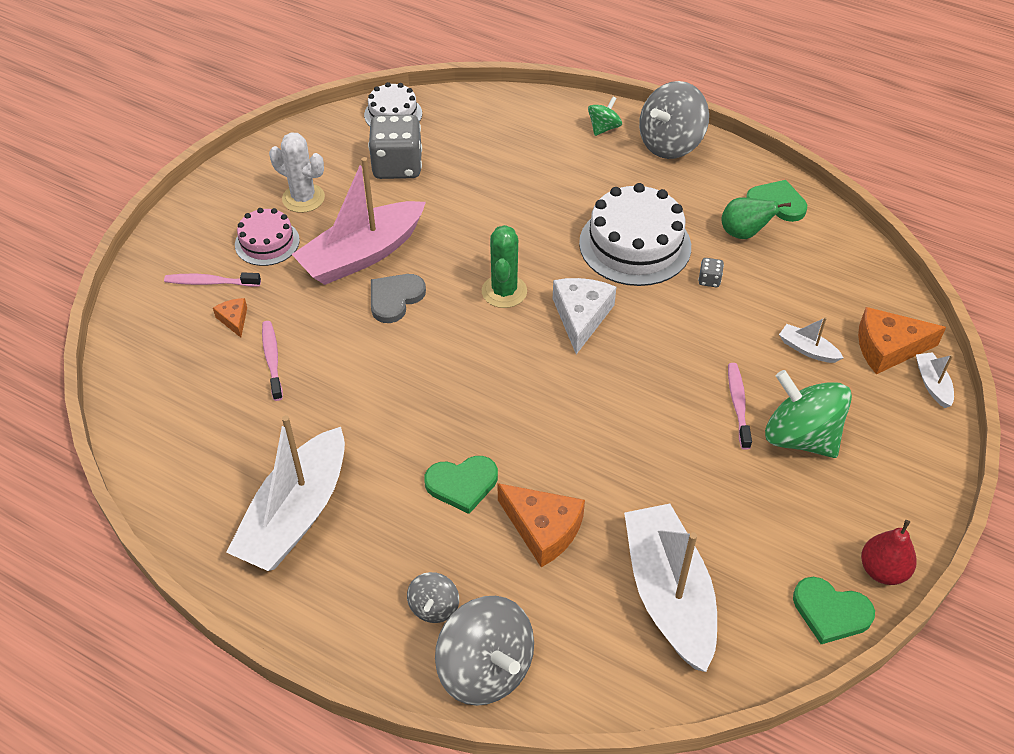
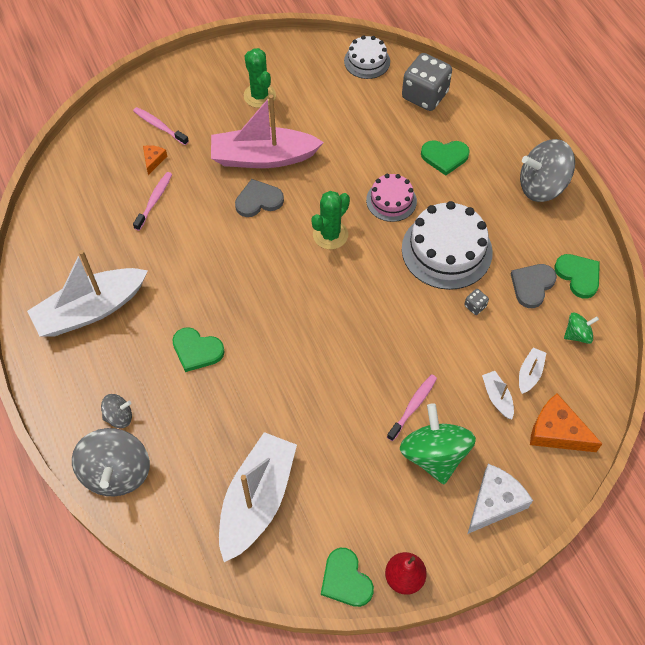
camera: 35 degrees right, 10 degrees up
(267, 242) = (213, 116): pink cake -> pink cake (391, 200)
(303, 198) = (259, 96): white cactus -> green cactus
(397, 166) = (337, 103): grey dice -> grey dice (424, 95)
(434, 607) = (119, 416): grey spinning top -> grey spinning top turned 150 degrees counterclockwise
(543, 529) = (219, 410): orange cheese -> none
(554, 163) = (444, 157): none -> green heart
(581, 317) = (364, 282): white cheese -> white cheese (495, 502)
(603, 128) = (504, 148): green spinning top -> green spinning top (577, 334)
(744, 233) = (532, 285): green pear -> grey heart
(932, 384) = (563, 477): white boat -> white boat (529, 373)

